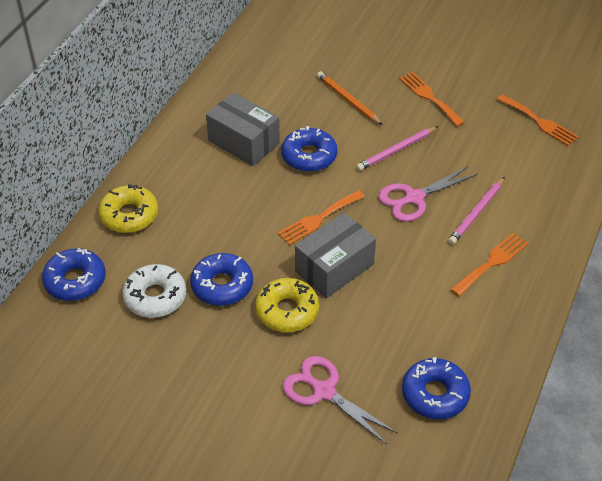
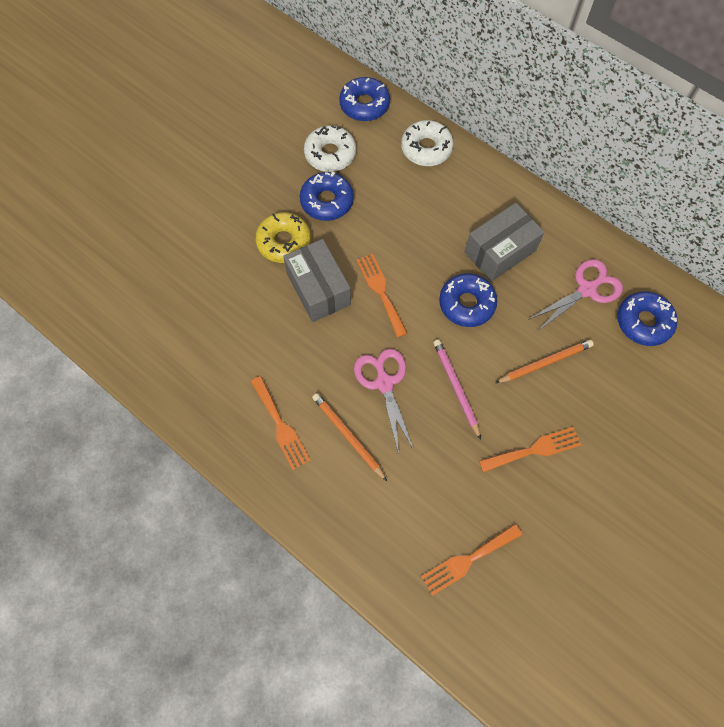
camera: 105 degrees right, 20 degrees up
(129, 215) = (426, 148): yellow donut -> white donut
(324, 391) = (196, 249): pink scissors -> pink scissors (587, 289)
(435, 394) = (161, 328): blue donut -> blue donut (643, 322)
(476, 212) = (348, 436): pink pencil -> orange pencil

